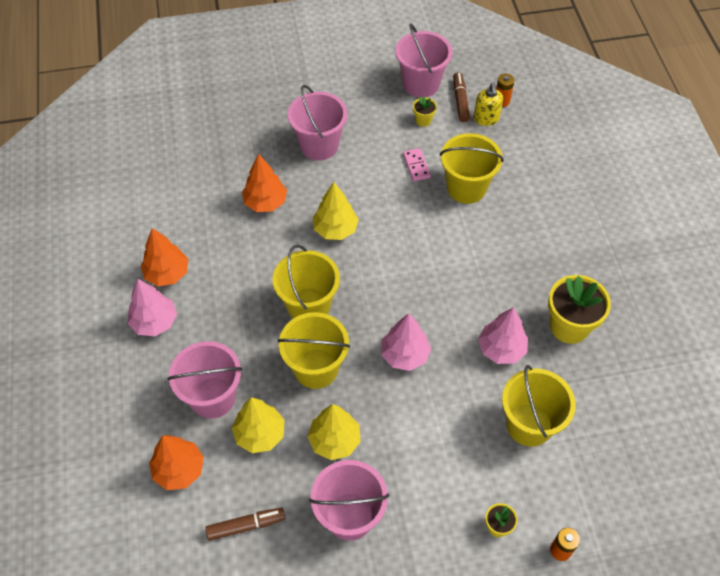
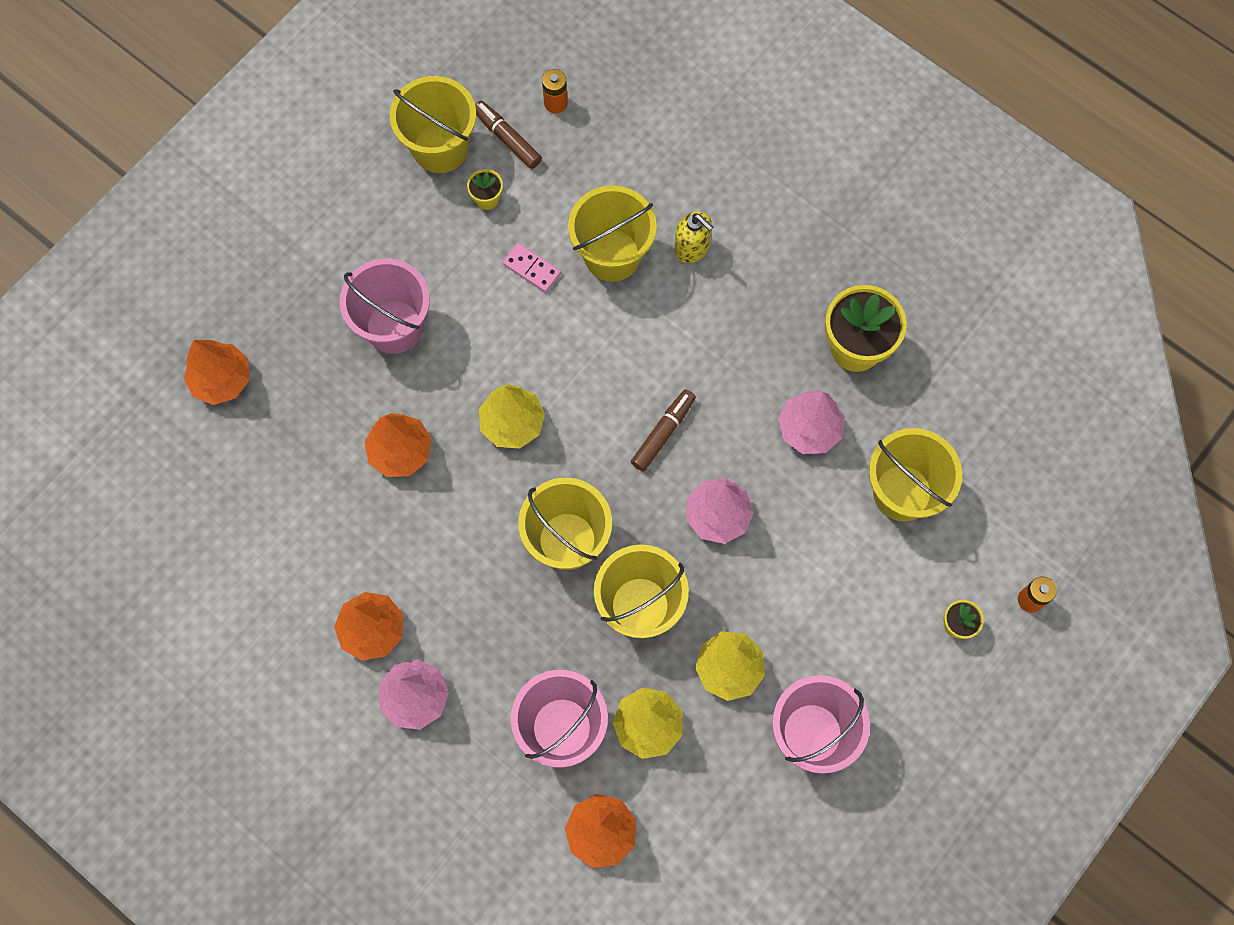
camera: 40 degrees left, 15 degrees up
(213, 113) = (222, 380): none -> orange tree
(246, 526) = (721, 829): brown marker -> brown marker (663, 433)
(421, 84) = (440, 148): pink bucket -> yellow bucket
(486, 119) = (558, 142): yellow soap dispenser -> yellow soap dispenser (692, 248)

